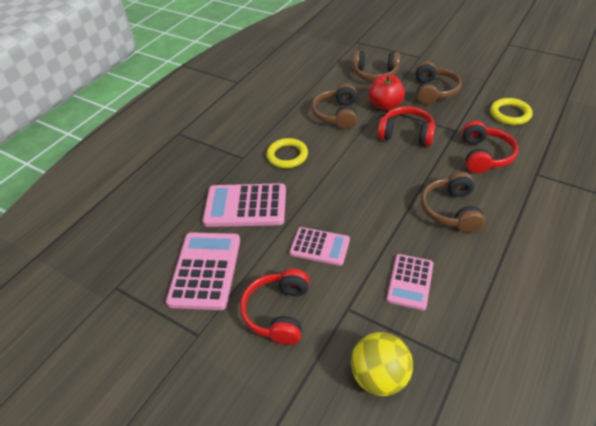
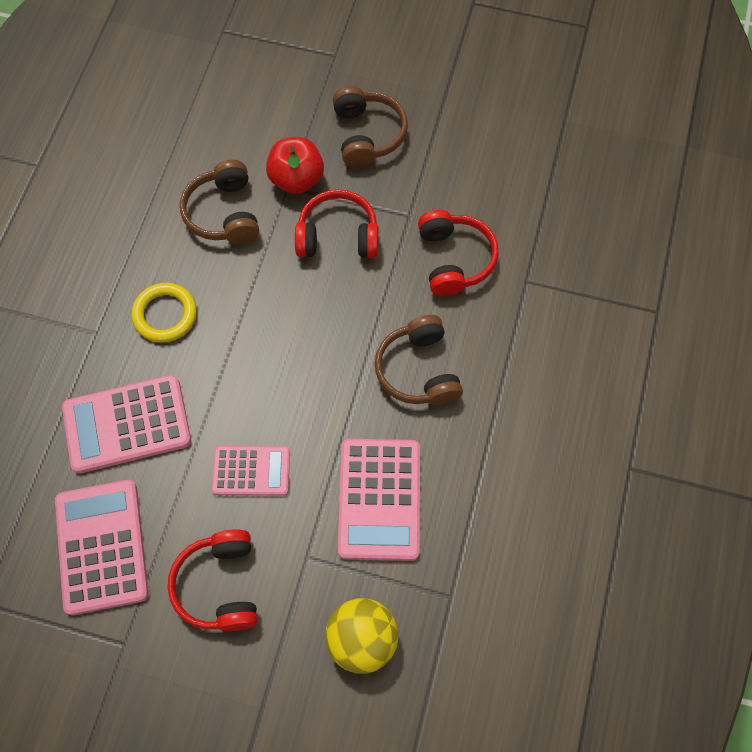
camera: 20 degrees left, 20 degrees up
(375, 74) = (268, 109): brown headphones -> none
(410, 282) = (379, 499): pink calculator -> pink calculator, size x1.59
(510, 114) = (485, 167): yellow ring -> none

